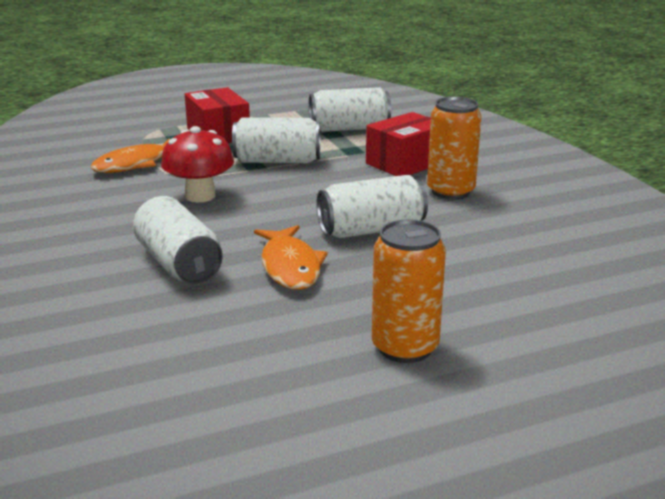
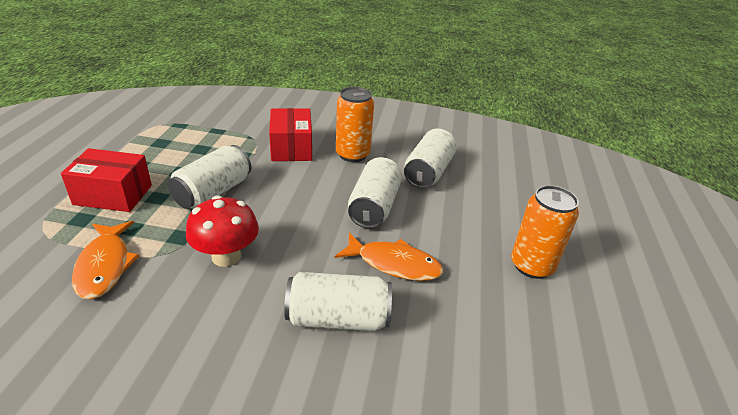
camera: 60 degrees left, 10 degrees up
(349, 129) = (203, 139): white can -> white can (428, 172)

